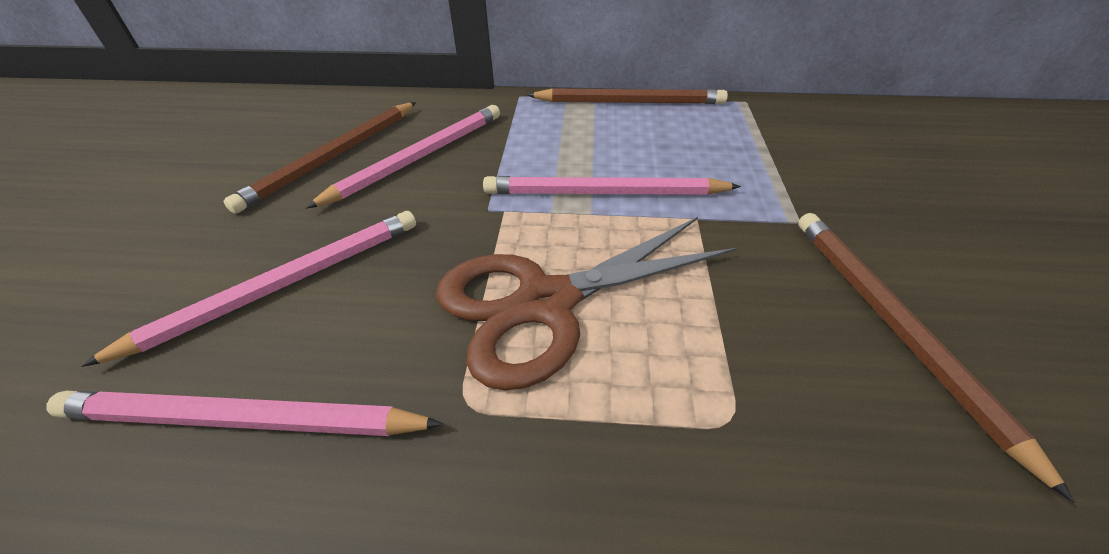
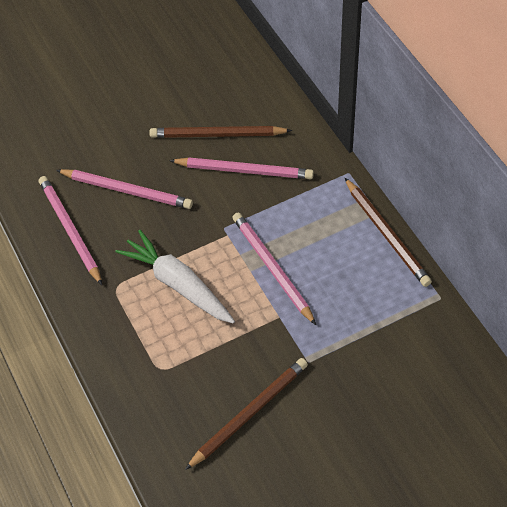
camera: 60 degrees right, 10 degrees up
(545, 303) = (178, 285): brown scissors -> white carrot

